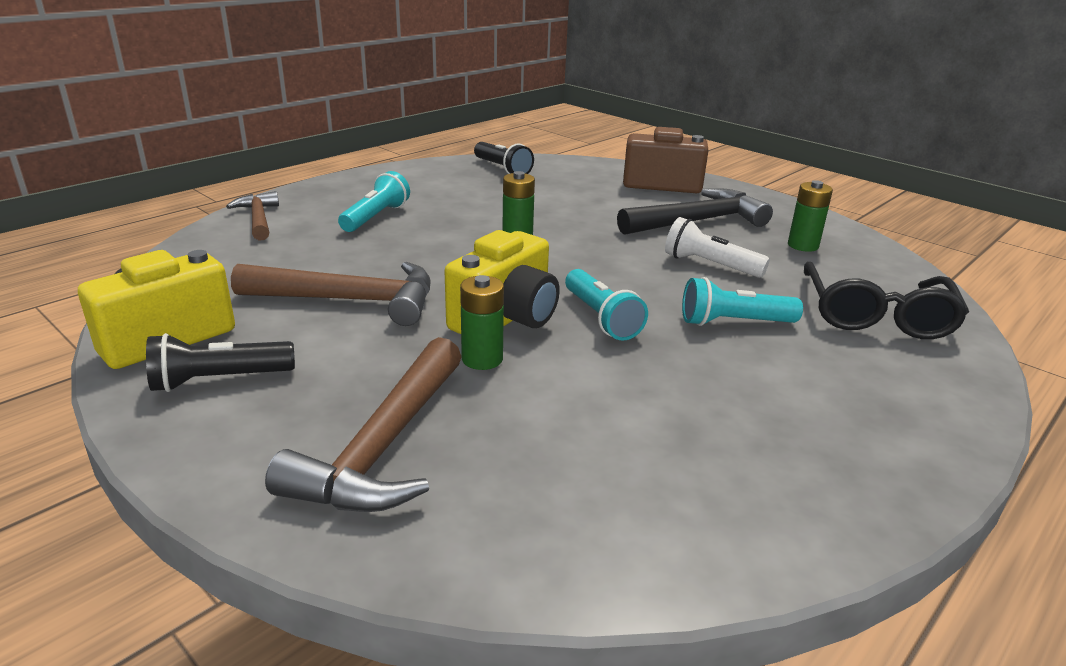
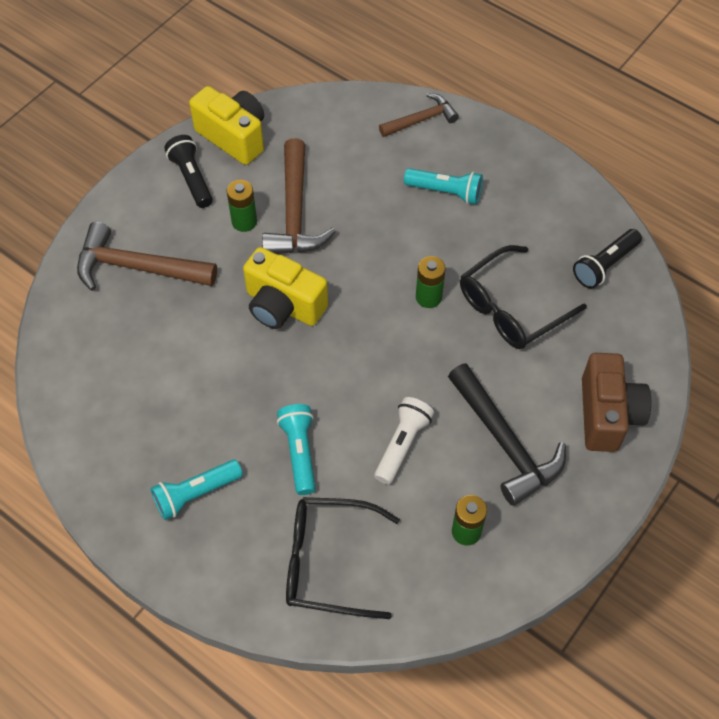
camera: 85 degrees right, 30 degrees up
(482, 359) = (228, 299): green battery -> green battery (244, 222)
(541, 205) = (511, 308): none -> black glasses
(601, 318) = (293, 364): turquoise flashlight -> turquoise flashlight (196, 494)

